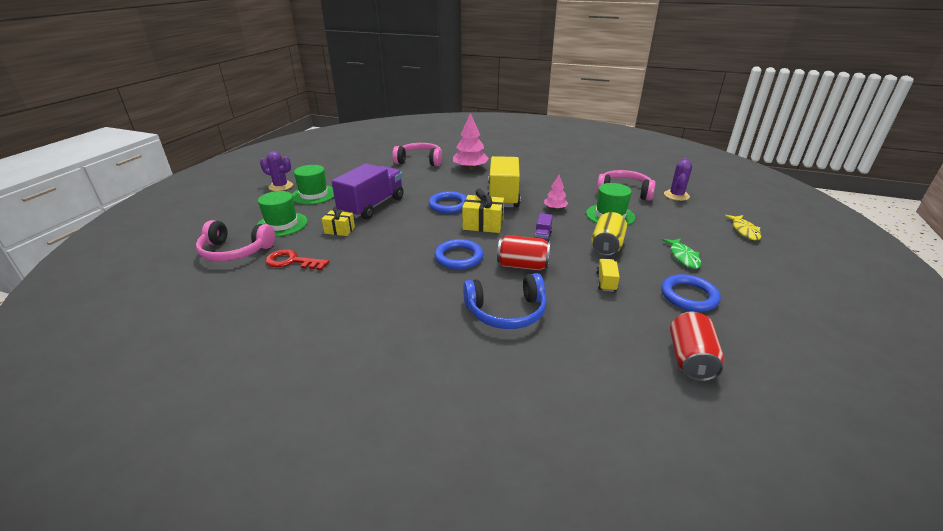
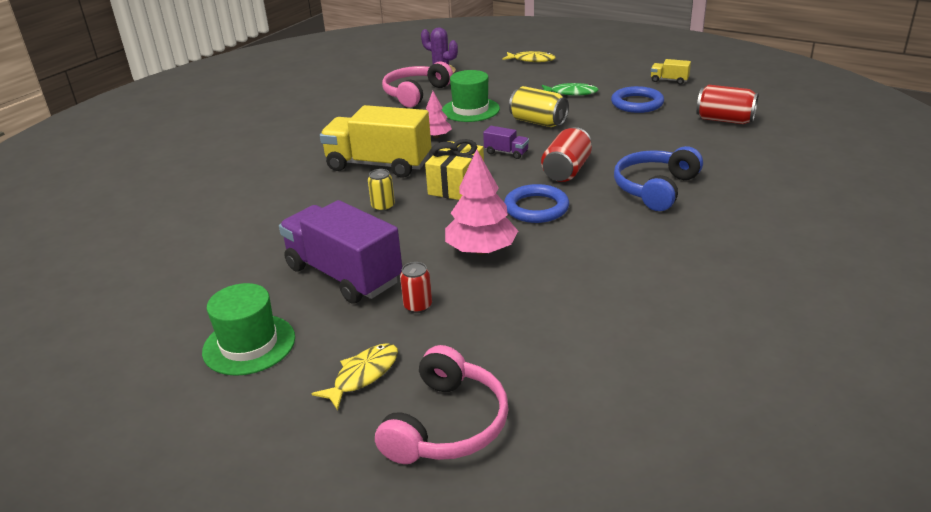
camera: 75 degrees left, 0 degrees up
(281, 186) = (168, 397): purple cactus -> none
(282, 224) = (363, 375): green hat -> yellow fish
(292, 261) = (505, 350): red key -> none
(339, 230) = (418, 306): yellow gift -> red can
(420, 161) = (182, 225): pink headphones -> none
(449, 205) = (383, 206): blue ring -> yellow can
(470, 168) = (258, 181): pink tree -> pink tree (481, 250)
(506, 312) = (655, 188): blue headphones -> blue headphones turned 150 degrees counterclockwise
(606, 282) = (608, 133): yellow truck -> yellow truck (669, 80)

